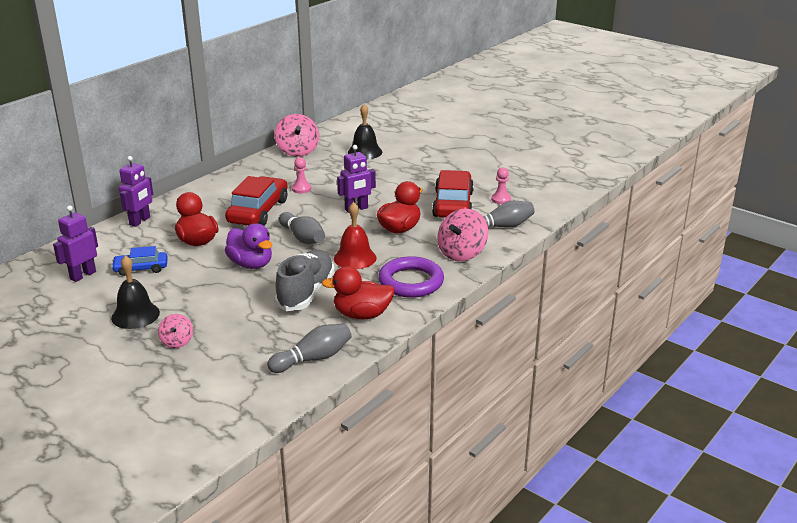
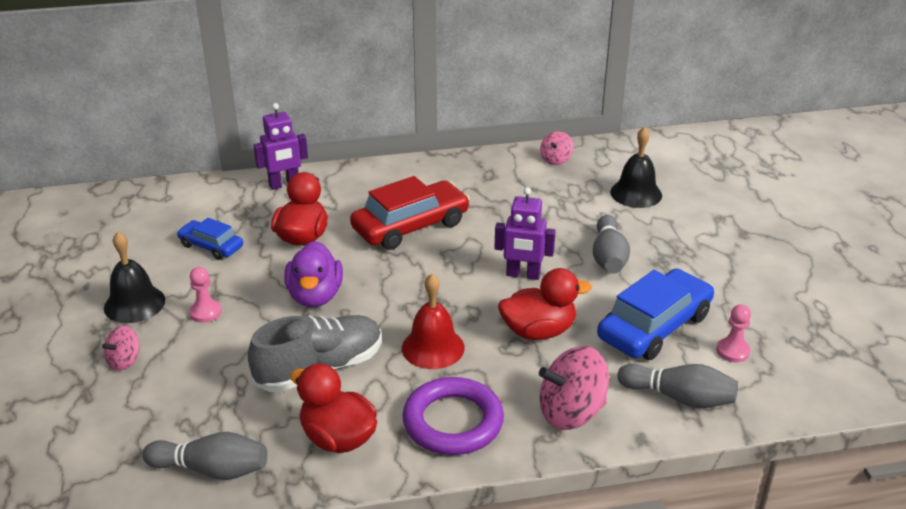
camera: 40 degrees right, 5 degrees up
(83, 275) = (155, 228): purple robot -> none
(297, 151) = (556, 159): pink spinning top -> pink spinning top, size x0.55
(301, 189) = (495, 216): pink pawn -> pink pawn (205, 312)
(302, 238) = (412, 287): grey bowling pin -> grey bowling pin (608, 257)
(453, 204) = (654, 327): red car -> blue car

